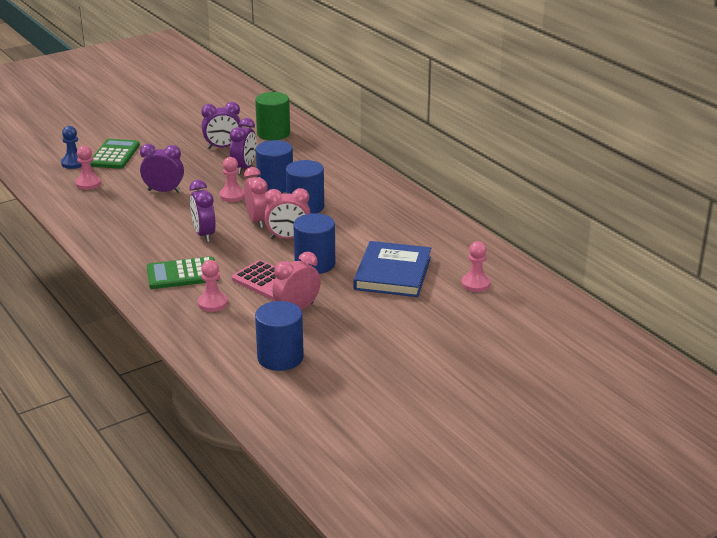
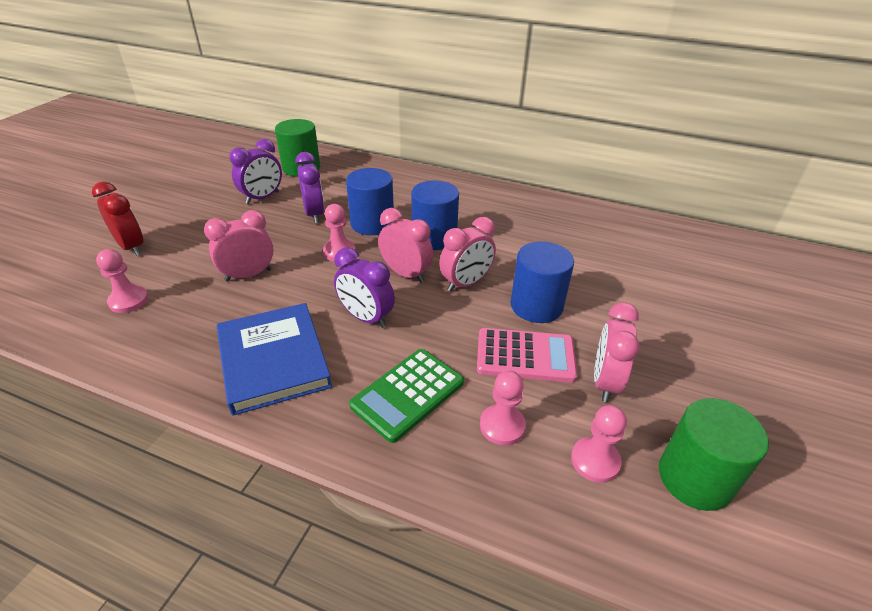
camera: 35 degrees left, 10 degrees up
(73, 163) = (79, 277): blue pawn -> none
(114, 155) = (131, 247): green calculator -> red clock
(164, 191) = (248, 275): purple clock -> pink clock
(280, 357) = (695, 478): blue cylinder -> green cylinder
(393, 273) = (621, 284): blue book -> blue book (273, 360)
(475, 284) = (702, 265): pink pawn -> pink pawn (595, 461)

